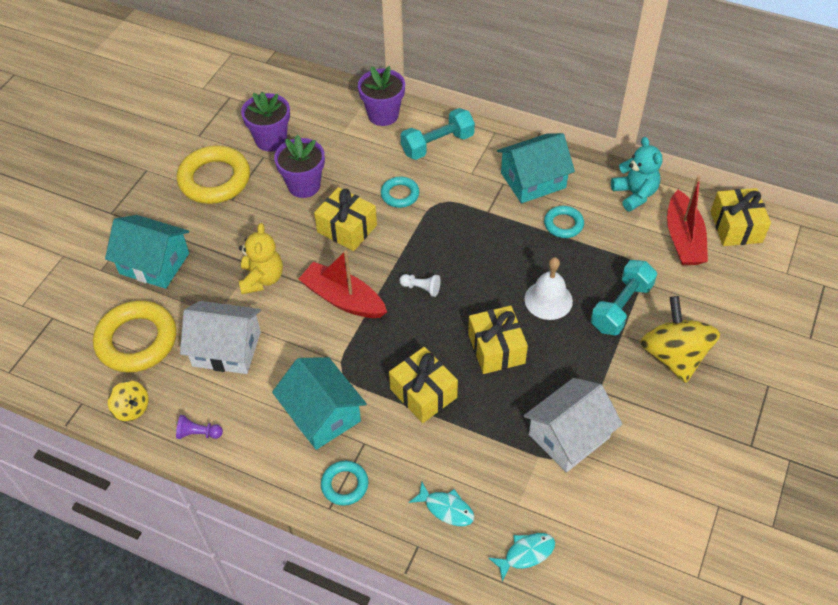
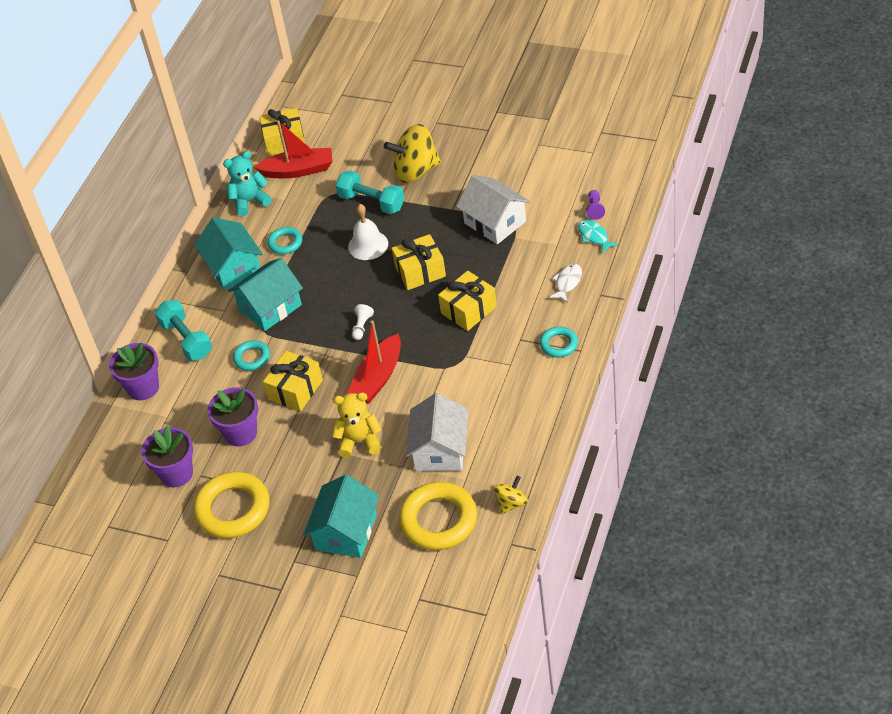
camera: 90 degrees left, 5 degrees down
(198, 433) = (528, 449): purple pawn -> purple pawn (595, 209)
(322, 414) = (497, 370): turquoise house -> turquoise house (270, 307)
(446, 508) = (567, 283): turquoise fish -> white fish

